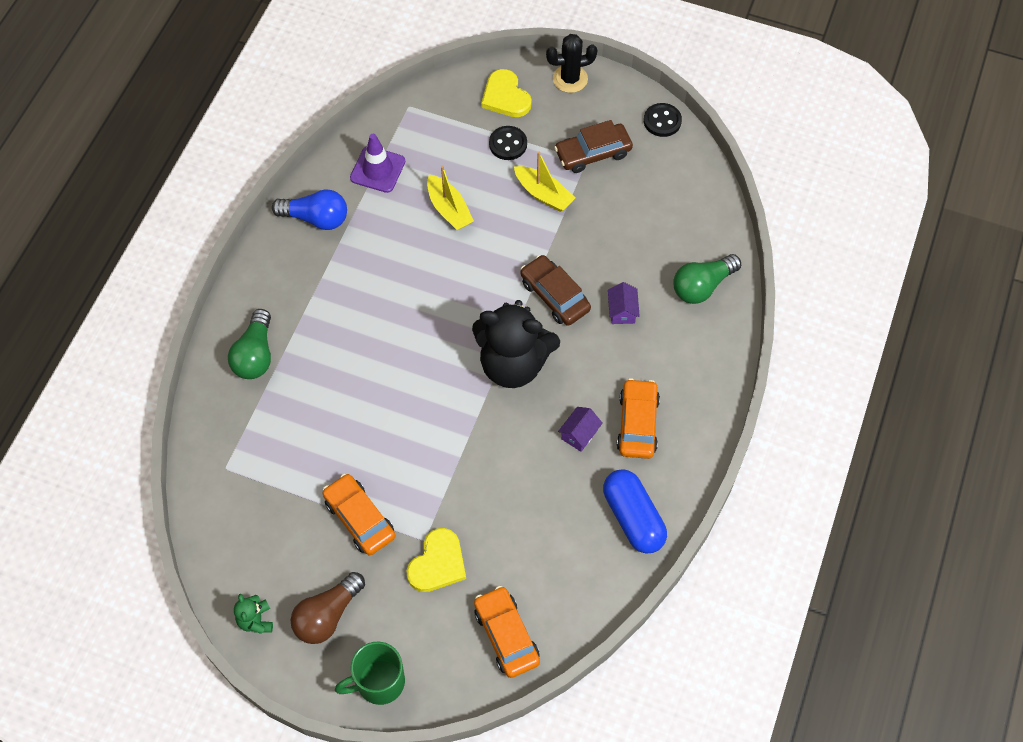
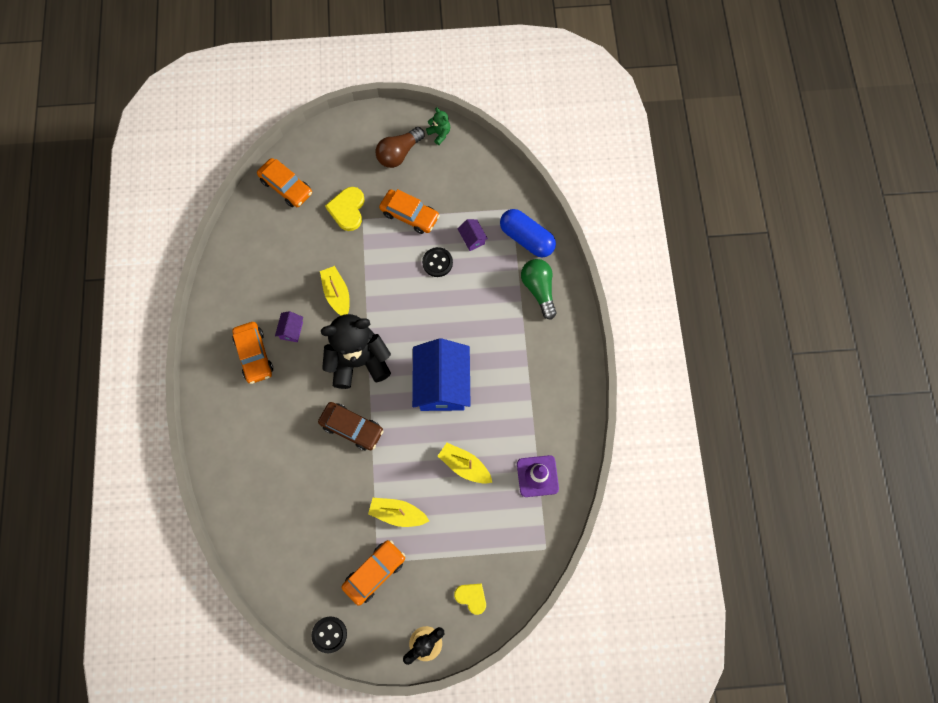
camera: 155 degrees right, 10 degrees up
(316, 218) = (559, 412): blue light bulb -> none
(327, 615) = (399, 153): brown light bulb -> brown light bulb turned 150 degrees counterclockwise
(379, 682) = (350, 132): green mug -> none
(429, 299) = (442, 384): none -> blue house
(503, 454) = (337, 294): none -> yellow boat
(505, 96) = (471, 597): yellow heart -> yellow heart, size x0.67
(508, 144) = (447, 549): black button -> black button (437, 263)
(593, 153) = (374, 572): brown car -> orange car
(622, 311) = (297, 437): purple house -> purple house (472, 239)
(633, 517) = (234, 289): blue capsule -> blue capsule (526, 238)
(702, 286) = (243, 486): green light bulb -> none

